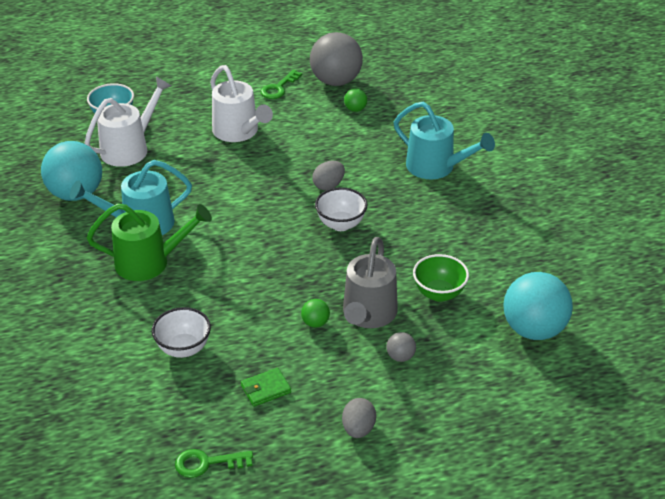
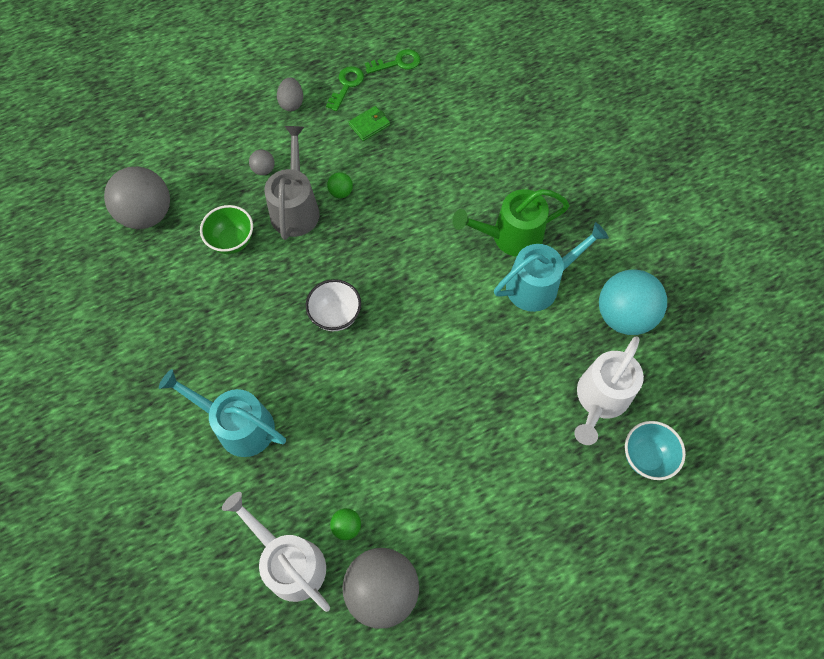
camera: 170 degrees right, 25 degrees up
(183, 348) = (446, 151): white bowl -> none
(239, 132) = (483, 452): white watering can -> white watering can (289, 562)
(278, 88) = (456, 558): green key -> green key (346, 85)
(328, 185) = (358, 373): grey egg -> none
(533, 329) = (147, 214): turquoise ball -> grey ball

